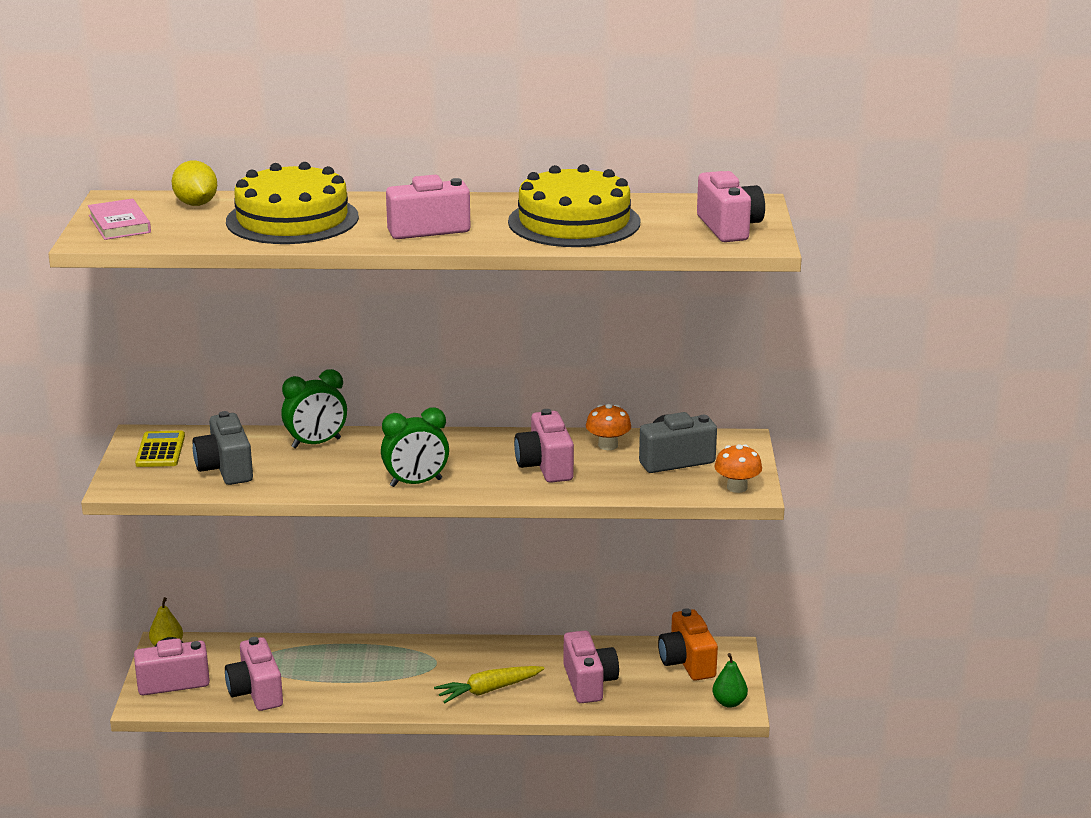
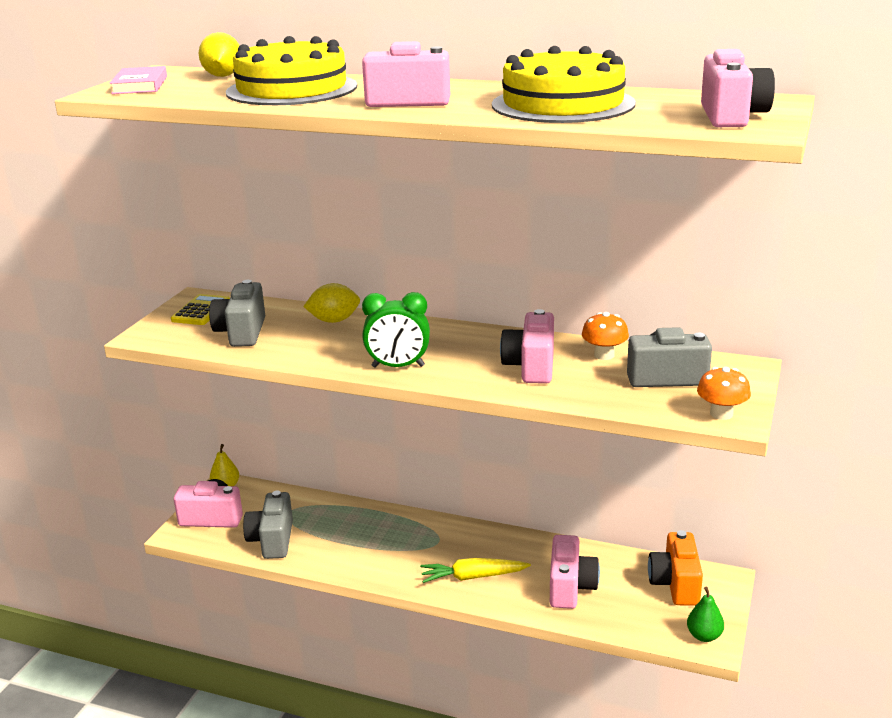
camera: 20 degrees right, 0 degrees up
(256, 692) = (272, 540): pink camera -> grey camera
(316, 443) = (334, 320): green clock -> yellow lemon

